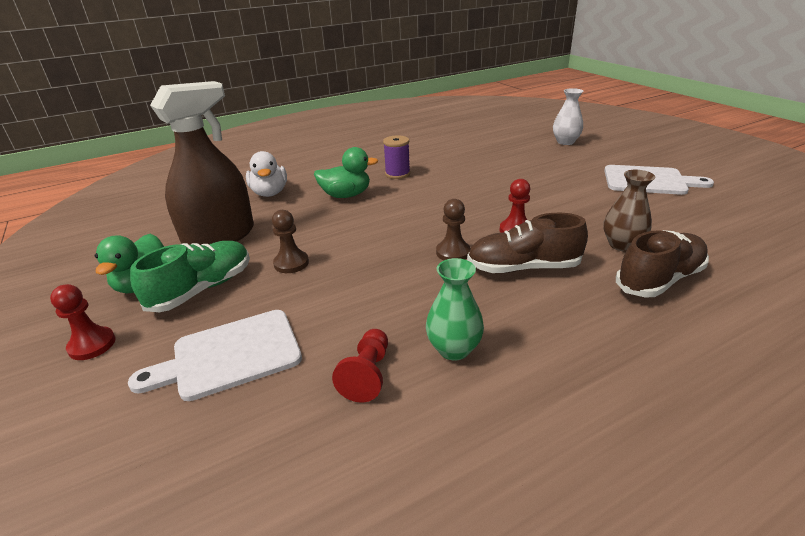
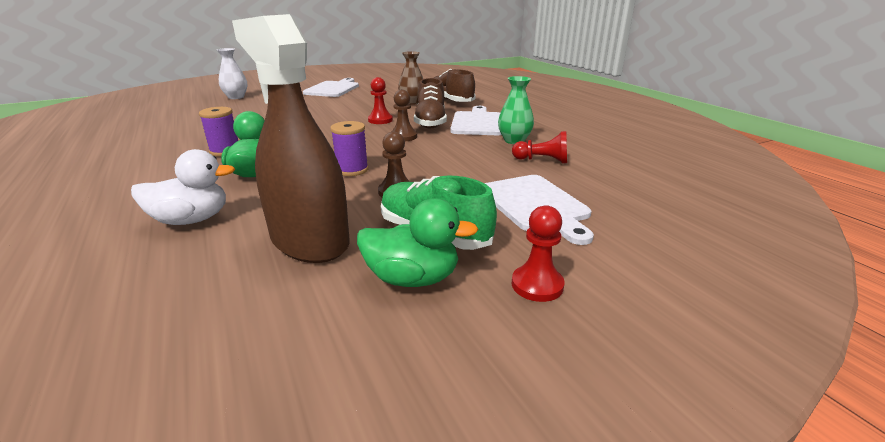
camera: 90 degrees left, 5 degrees down
(348, 235) = (352, 170): none -> purple spool
(536, 311) = (477, 123): none -> white cutting board

